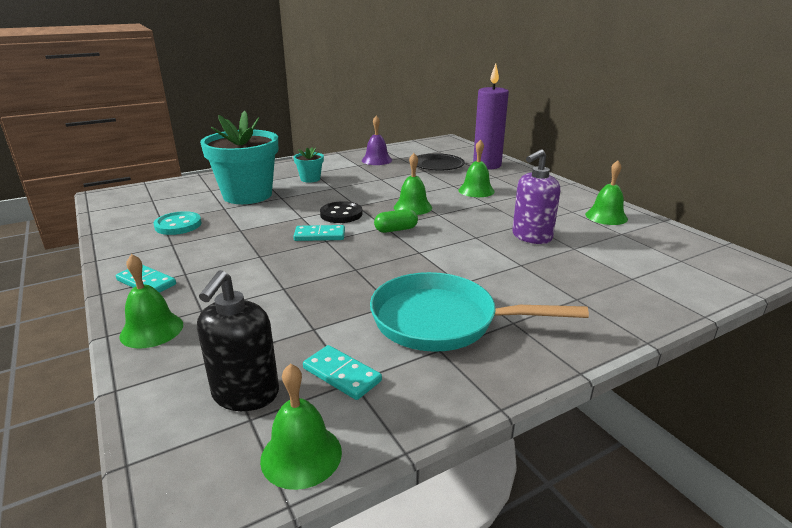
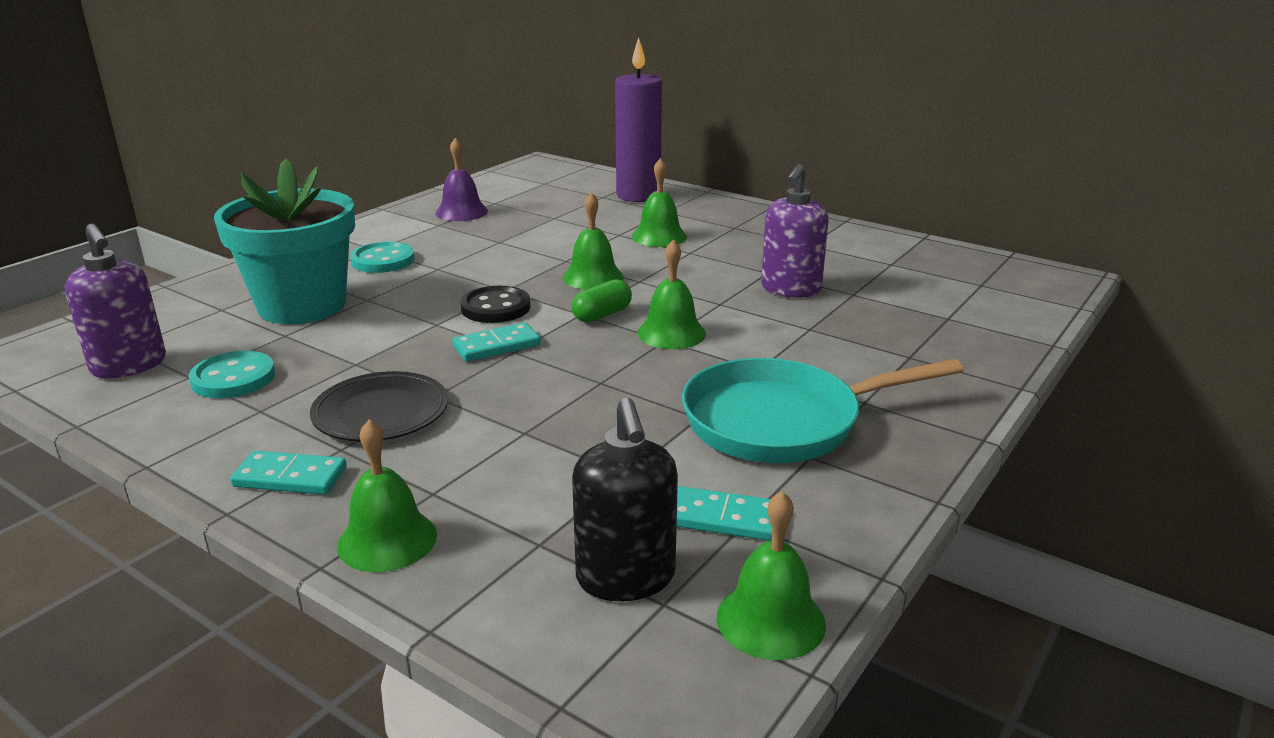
camera: 25 degrees left, 0 degrees up
(143, 209) = (129, 366): none -> purple soap dispenser
(310, 179) = (383, 260): turquoise flower pot -> turquoise button
(437, 165) = (565, 206): black plate -> black plate (381, 412)
(606, 216) = (856, 244): green bell -> green bell (671, 333)

